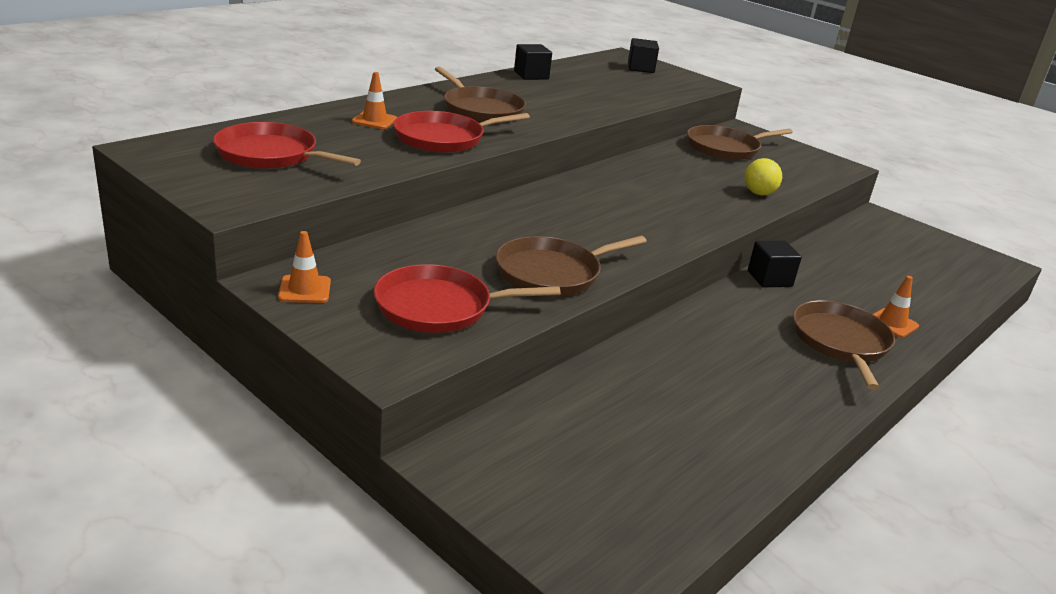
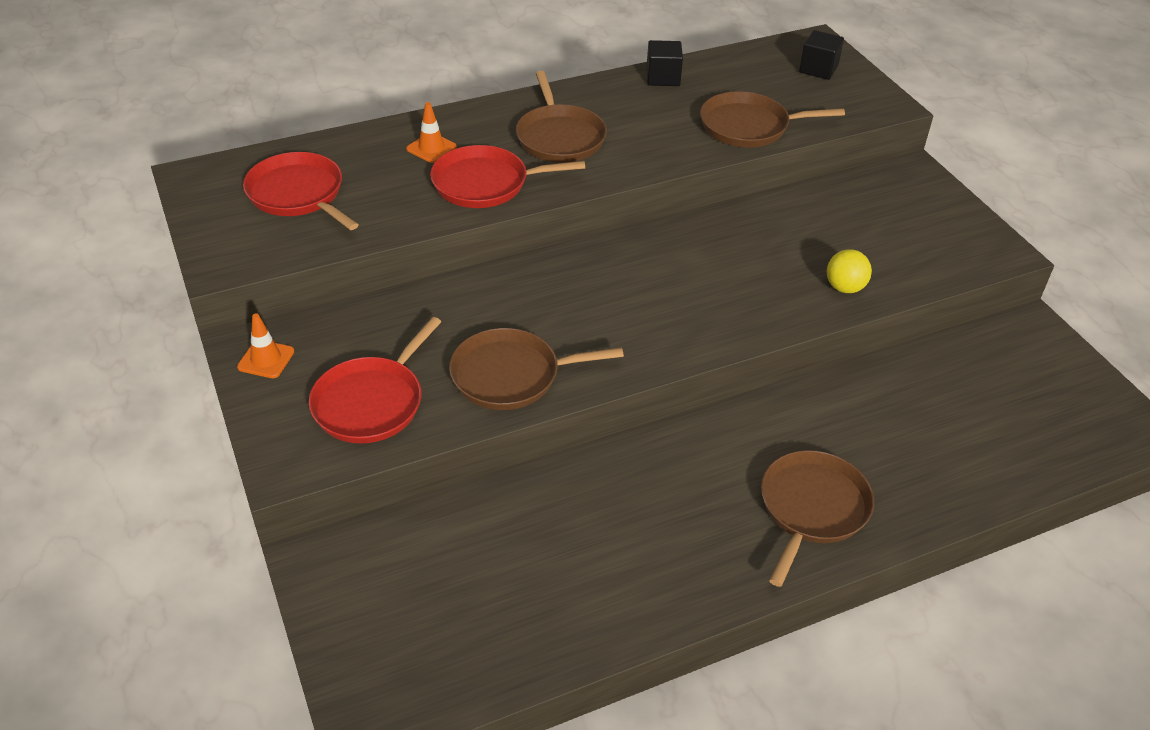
camera: 25 degrees right, 15 degrees up
(439, 307) = (372, 402): red pan -> red pan turned 75 degrees counterclockwise
(725, 148) = (864, 204): brown pan -> brown pan (749, 126)
(769, 279) = (799, 403): black cube -> none
(892, 323) = (900, 495): orange traffic cone -> none

